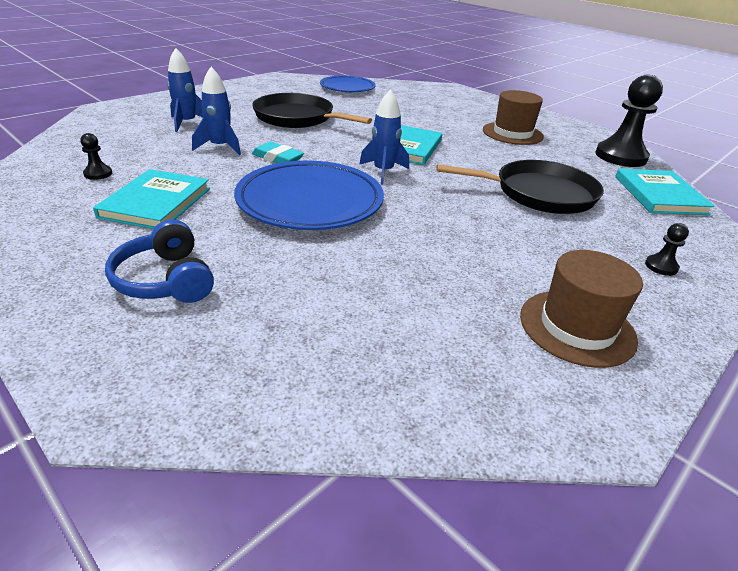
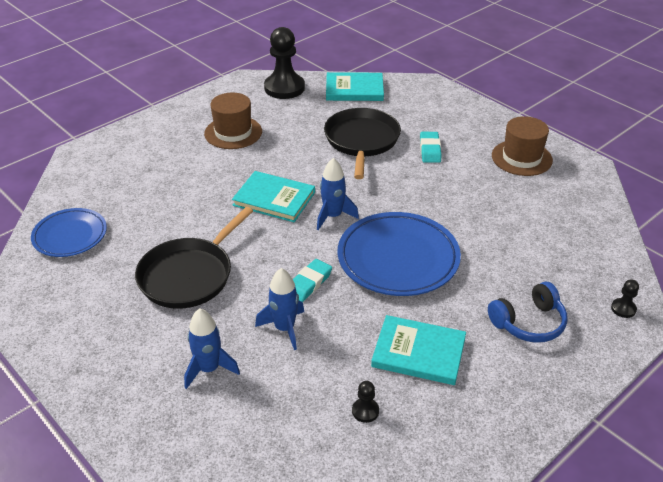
camera: 85 degrees left, 5 degrees up
(547, 239) = (430, 150): none -> turquoise eraser
(661, 266) = (452, 115): black pawn -> black pawn (623, 309)

